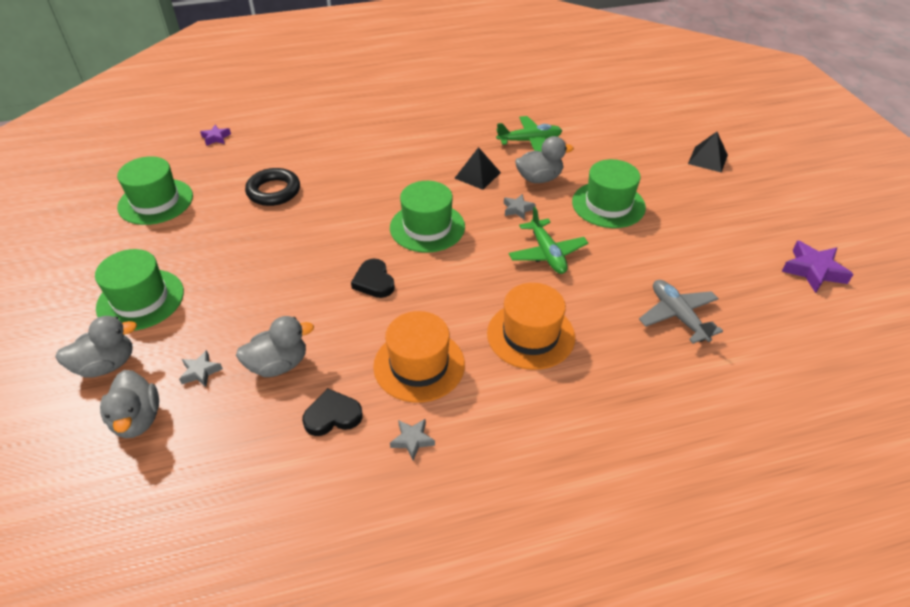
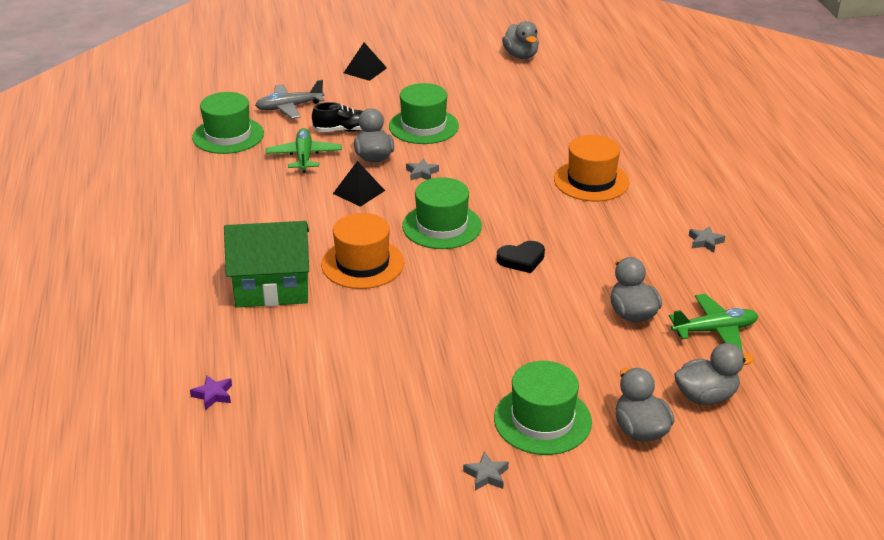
camera: 85 degrees left, 10 degrees down
(155, 201) = (355, 435): green hat -> green hat (228, 135)
(200, 372) = (644, 362): grey star -> grey star (486, 475)
(274, 191) = (355, 333): black ring -> none
(332, 416) = (687, 281): black heart -> none
(335, 147) = (272, 288): none -> green house
(419, 365) = (627, 236): orange hat -> orange hat (362, 264)
(547, 253) = (489, 164): green plane -> green plane (714, 330)
(582, 157) = (343, 130): none -> black shoe
(678, 316) = (569, 115): grey plane -> grey plane (289, 107)
(813, 270) = (521, 55): purple star -> grey duck

